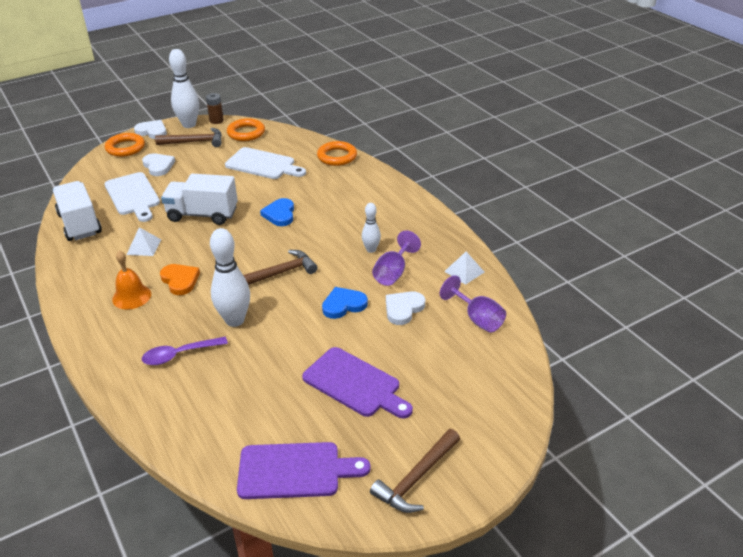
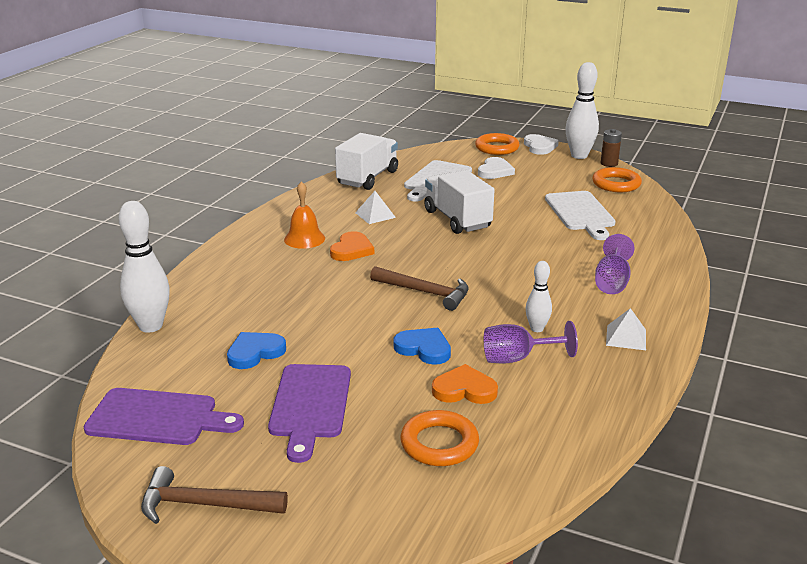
camera: 55 degrees right, 10 degrees down
(179, 355) = (254, 292): purple spoon -> none
(194, 142) = (558, 169): brown hammer -> none
(235, 320) = (329, 299): white bowling pin -> white bowling pin (150, 326)
(280, 214) = (516, 254): blue heart -> blue heart (255, 352)
(295, 470) = (158, 418): purple cutting board -> purple cutting board turned 45 degrees counterclockwise
(337, 156) = (665, 243): orange ring -> orange ring (439, 443)
(403, 309) = (464, 389): white heart -> orange heart
(464, 271) = (589, 408): white pyramid -> white pyramid (626, 337)
(477, 319) = (513, 452): purple goblet -> purple goblet (612, 282)

